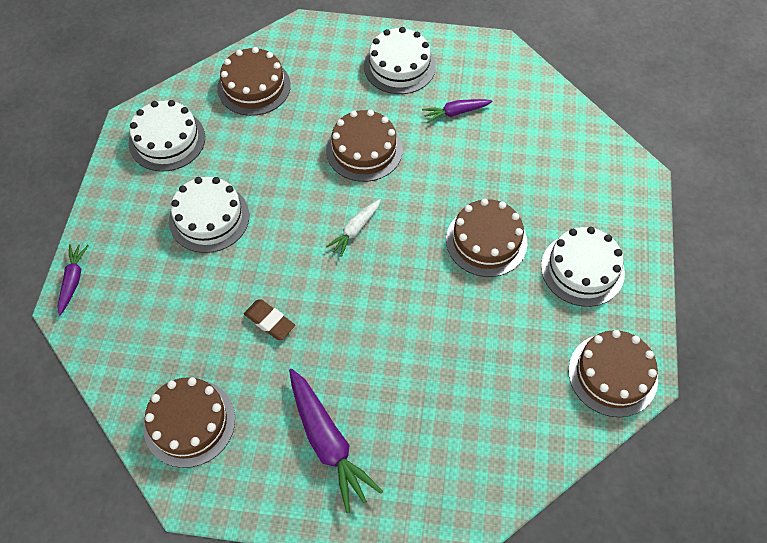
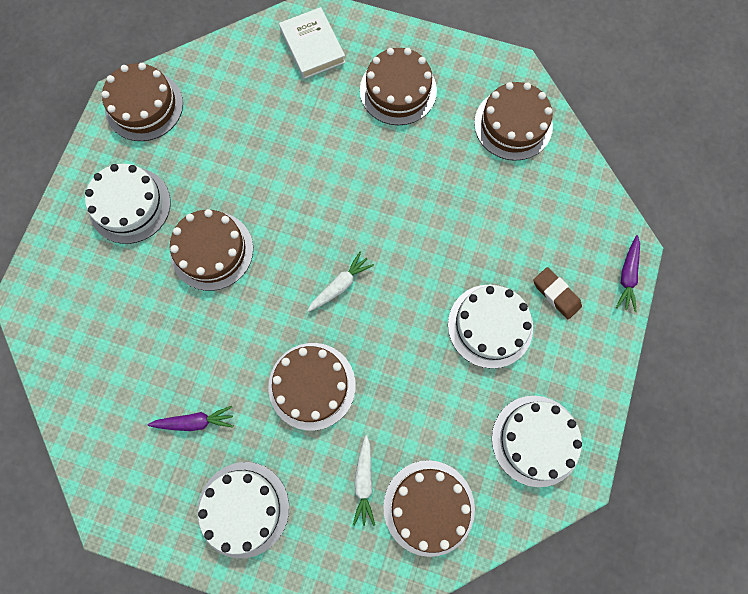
camera: 170 degrees left, 15 degrees up
(269, 321) = (437, 202): brown eraser -> brown eraser (556, 294)
(308, 95) = (364, 481): none -> white carrot
(328, 443) = (398, 90): purple carrot -> brown cake
(442, 484) = (312, 46): none -> white book

